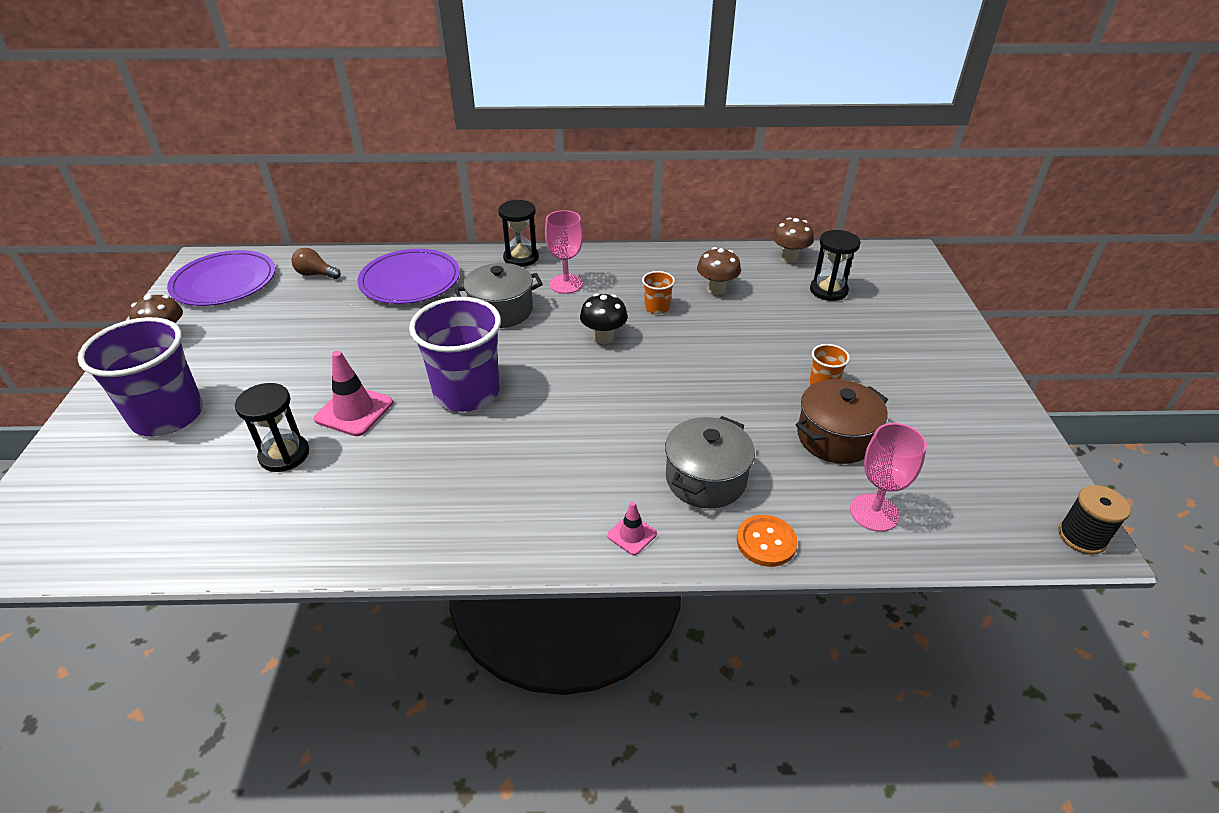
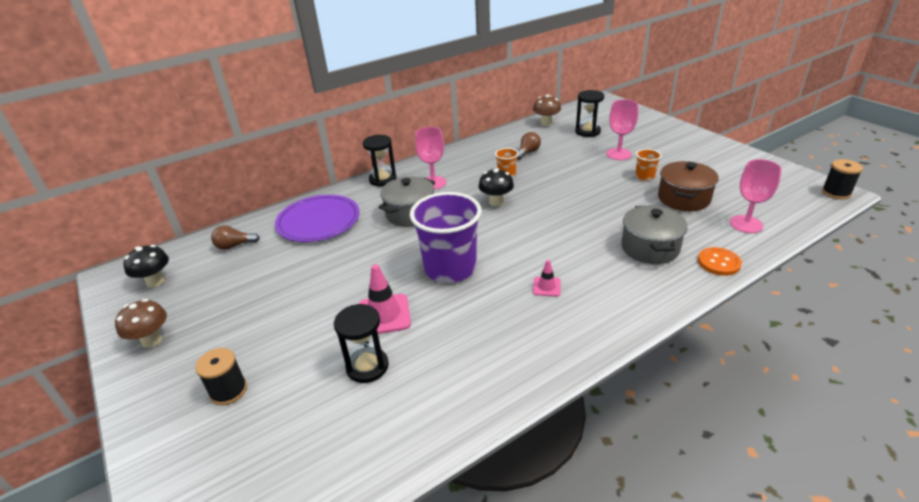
camera: 30 degrees left, 5 degrees down
(168, 416) = (229, 391): purple cup -> black spool
(224, 282) = (155, 281): purple plate -> black mushroom
(632, 535) = (650, 294): pink traffic cone -> pink traffic cone (546, 287)
(716, 289) = (528, 152): brown mushroom -> brown light bulb
(829, 339) = (618, 154): none -> pink goblet

